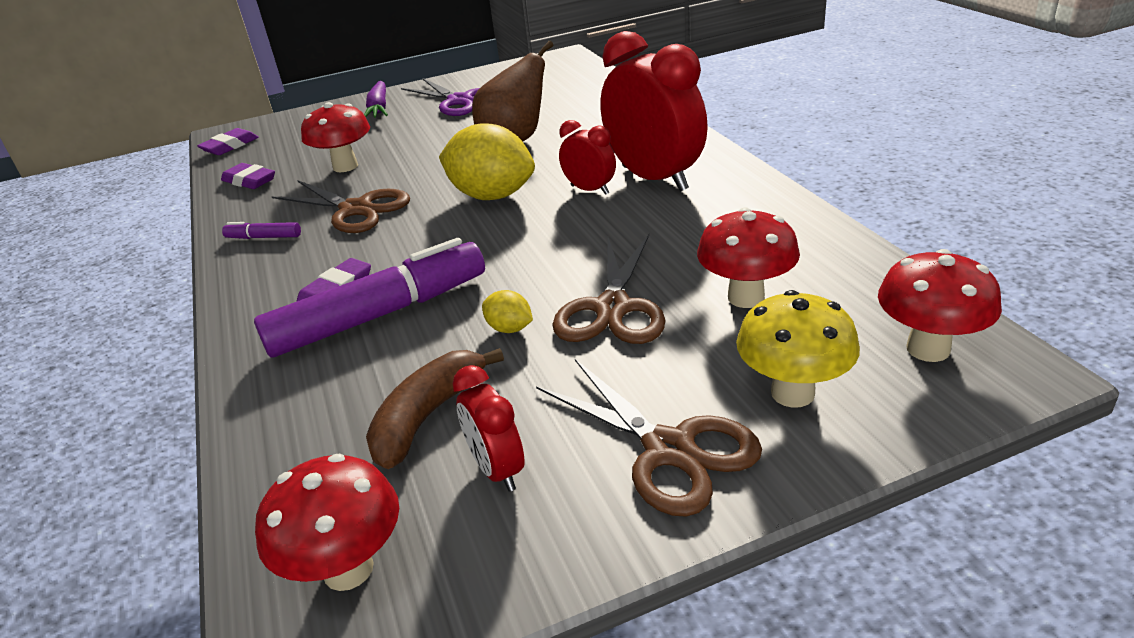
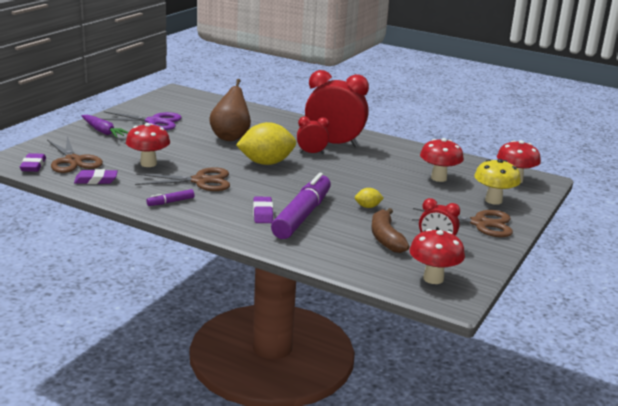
camera: 45 degrees left, 10 degrees down
(612, 308) = (396, 192): brown scissors -> brown scissors (73, 161)

